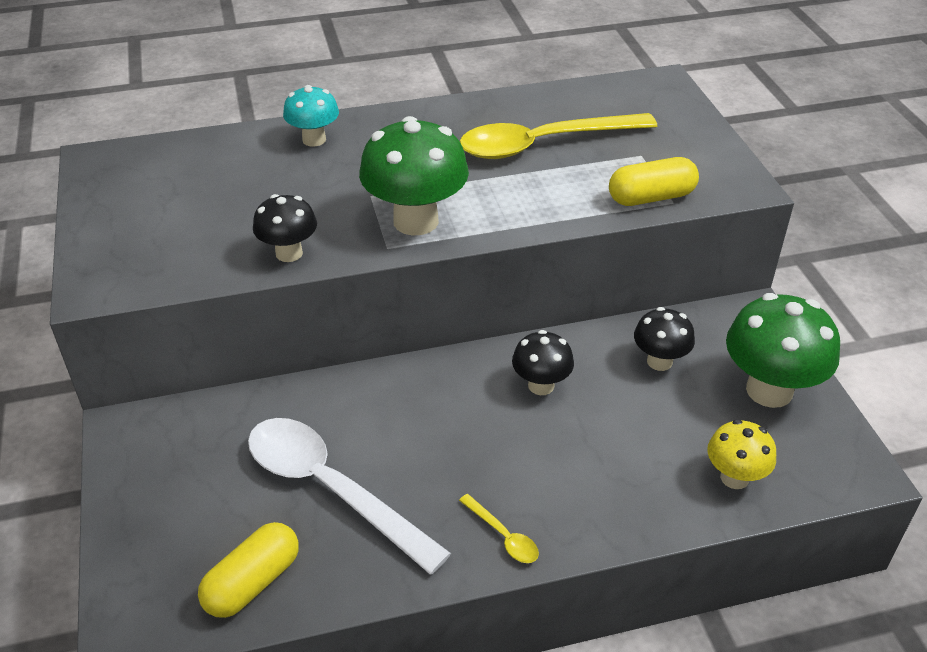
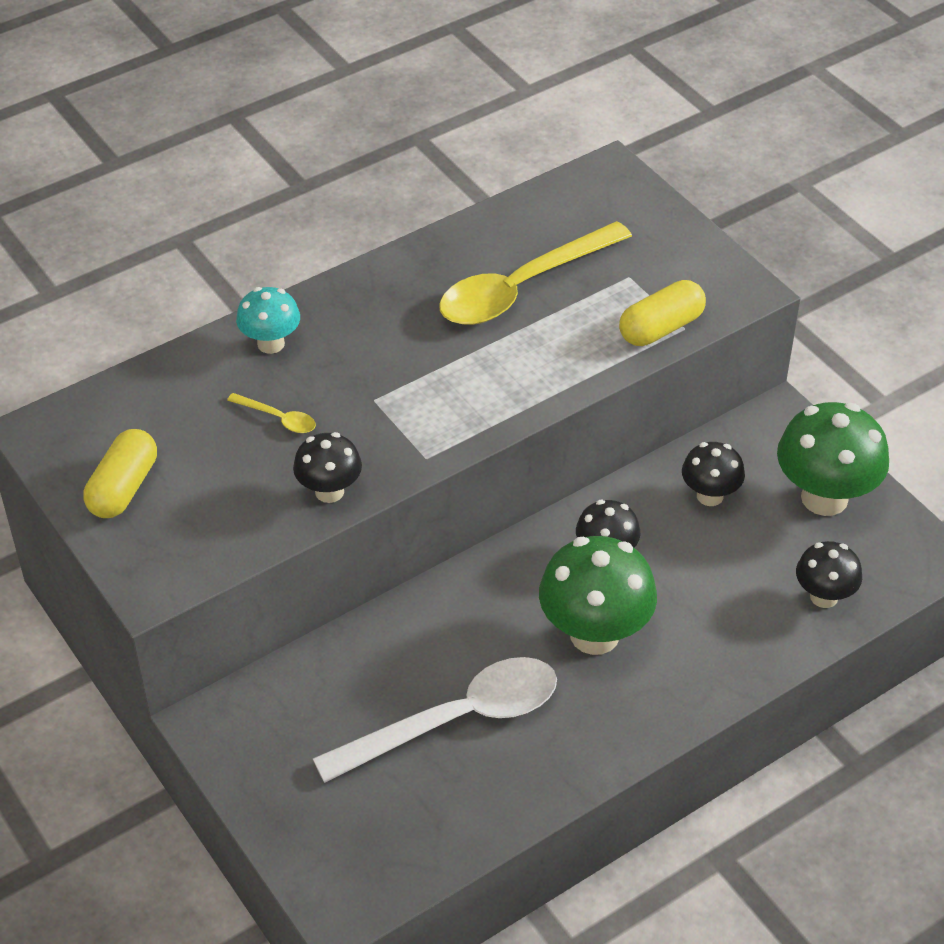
camera: 20 degrees left, 5 degrees up
(253, 582) = (431, 829): yellow capsule -> yellow capsule (123, 488)
(331, 489) = (455, 720): white spoon -> white spoon turned 135 degrees clockwise
(416, 221) = (438, 419): green mushroom -> green mushroom (594, 634)
(503, 536) = (639, 715): yellow spoon -> yellow spoon (278, 418)
(734, 477) = (824, 597): yellow mushroom -> black mushroom

